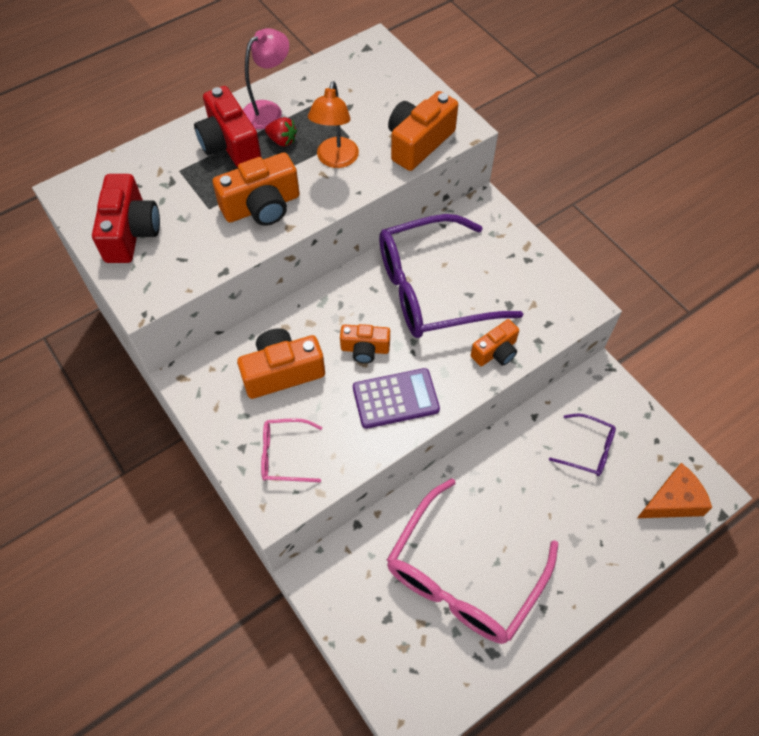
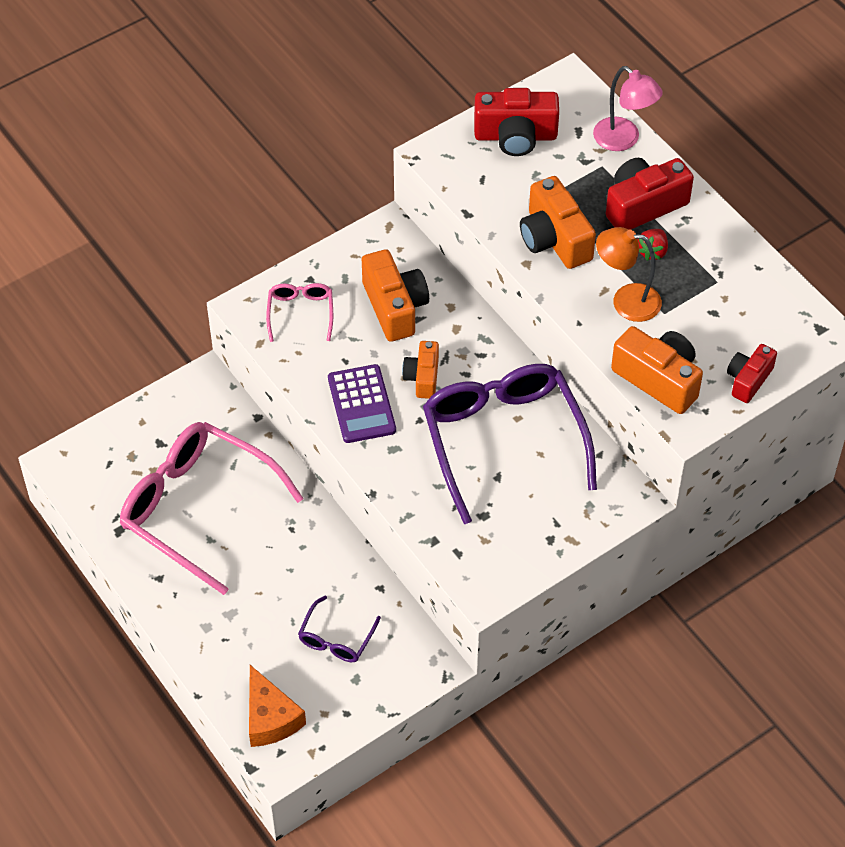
camera: 90 degrees right, 5 degrees down
(268, 110) = (699, 237): pink lamp -> pink lamp (623, 140)
(417, 90) = (748, 380): none -> red camera
(495, 352) = (419, 498): orange camera -> none

